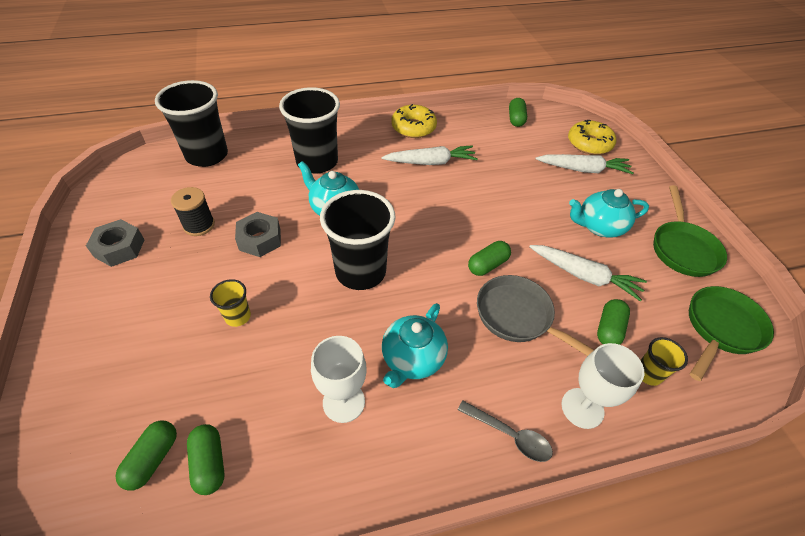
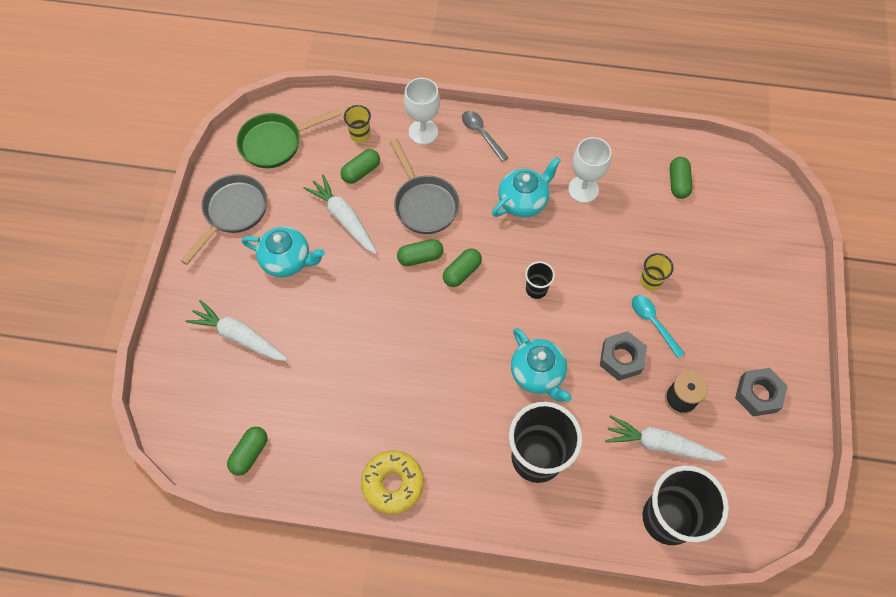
camera: 155 degrees left, 15 degrees up
(153, 459) = (714, 197): green capsule -> green capsule (462, 272)
(231, 277) = (653, 323): none -> turquoise spoon
(360, 272) = (536, 289): black cup -> black cup, size x0.46
(431, 162) = (403, 409): white carrot -> white carrot (660, 444)
(589, 144) = (195, 374): yellow donut -> none
(682, 249) = (233, 212): green pan -> grey pan

